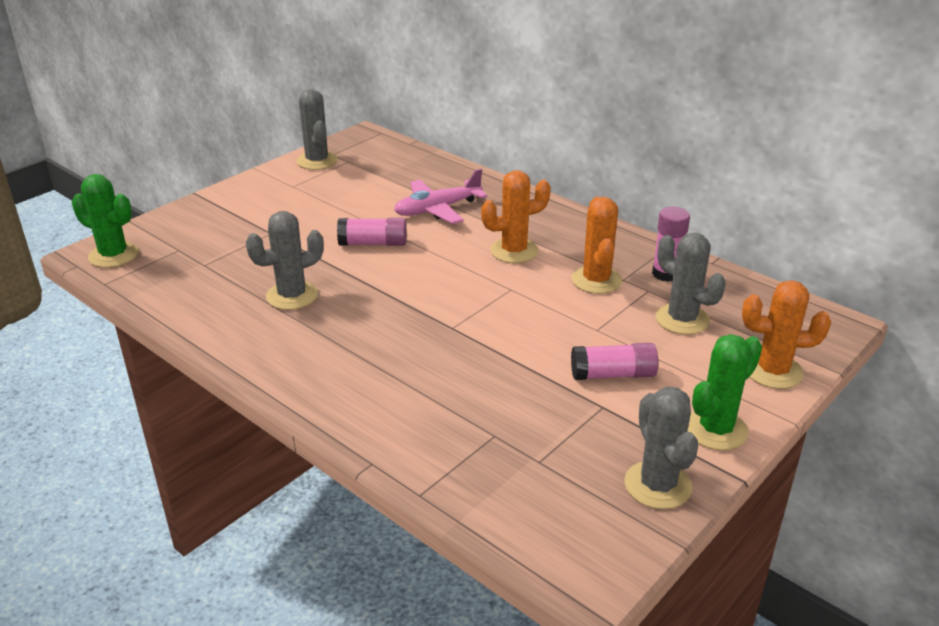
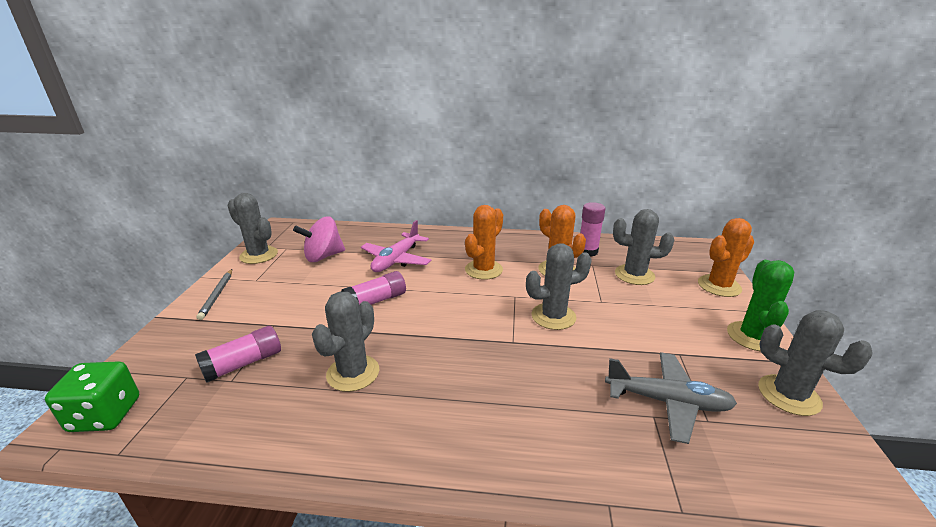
camera: 35 degrees left, 5 degrees down
(113, 255) = (105, 415): green cactus -> green dice
(251, 190) = (217, 295): none -> grey pencil
(372, 182) = (323, 256): none -> pink spinning top
(523, 322) = (553, 316): none -> grey cactus
(524, 432) = (667, 402): none -> grey plane
(613, 374) = (652, 328): pink glue stick -> pink glue stick (243, 364)

